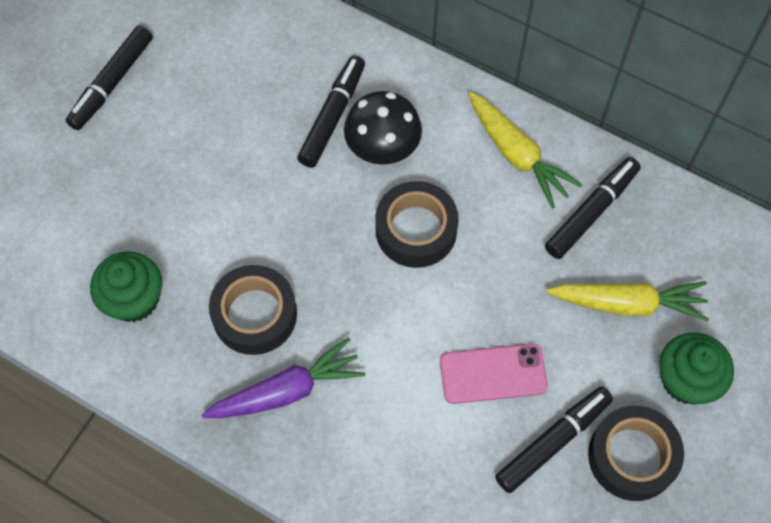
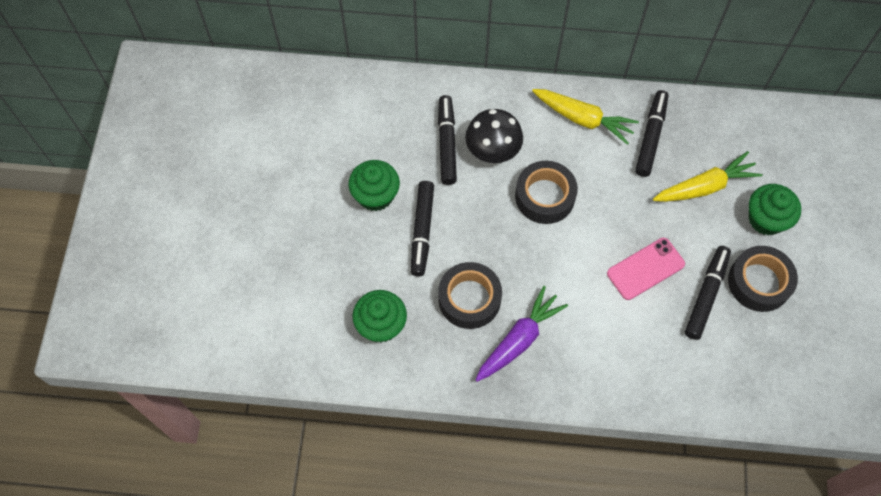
camera: 25 degrees left, 0 degrees up
(112, 83) = (279, 183): black marker -> black marker (422, 231)
(214, 143) = (375, 195): none -> green cupcake

